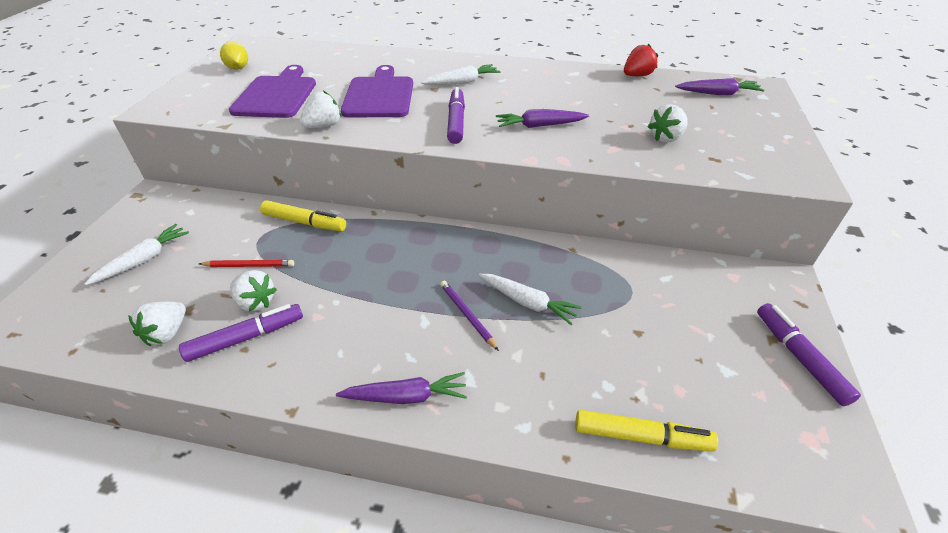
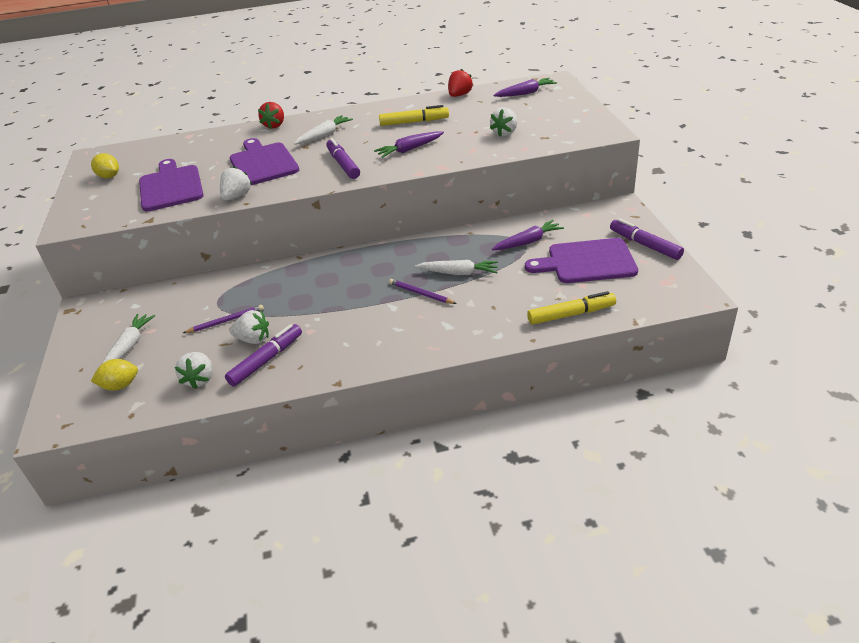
camera: 20 degrees left, 5 degrees down
(97, 306) = (120, 385): none -> yellow lemon
(249, 265) = (226, 321): red pencil -> purple pencil
(304, 222) = (246, 281): yellow marker -> yellow marker (414, 122)
(406, 396) = (411, 348): purple carrot -> purple carrot (528, 242)
(423, 58) = (275, 125): none -> red strawberry
(702, 353) = (587, 262): none -> purple cutting board

